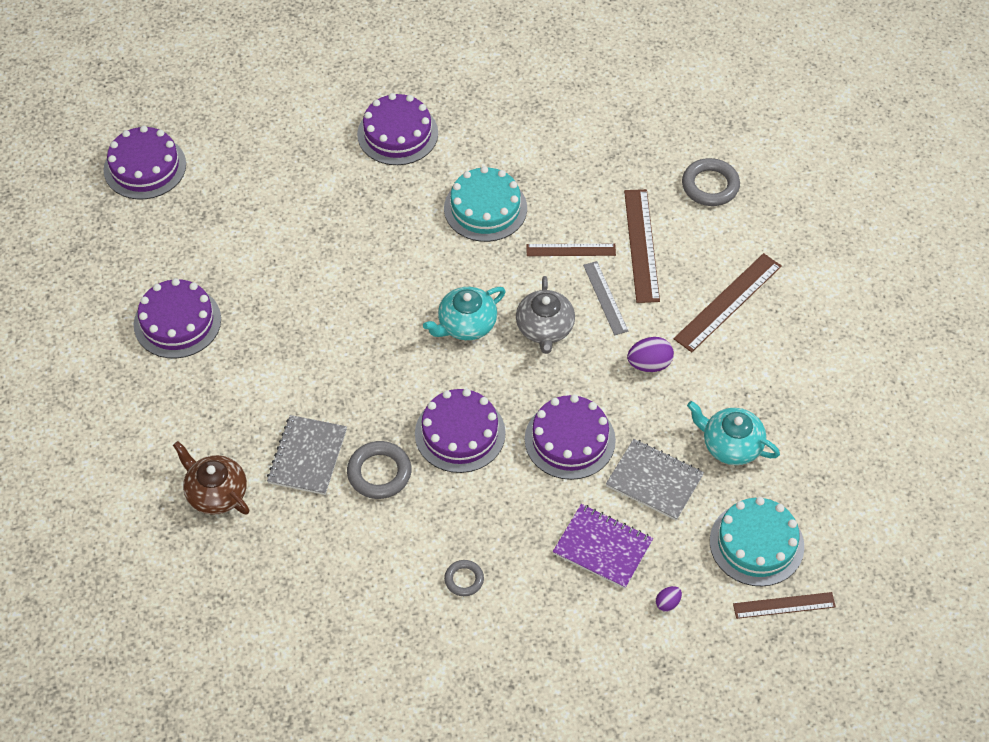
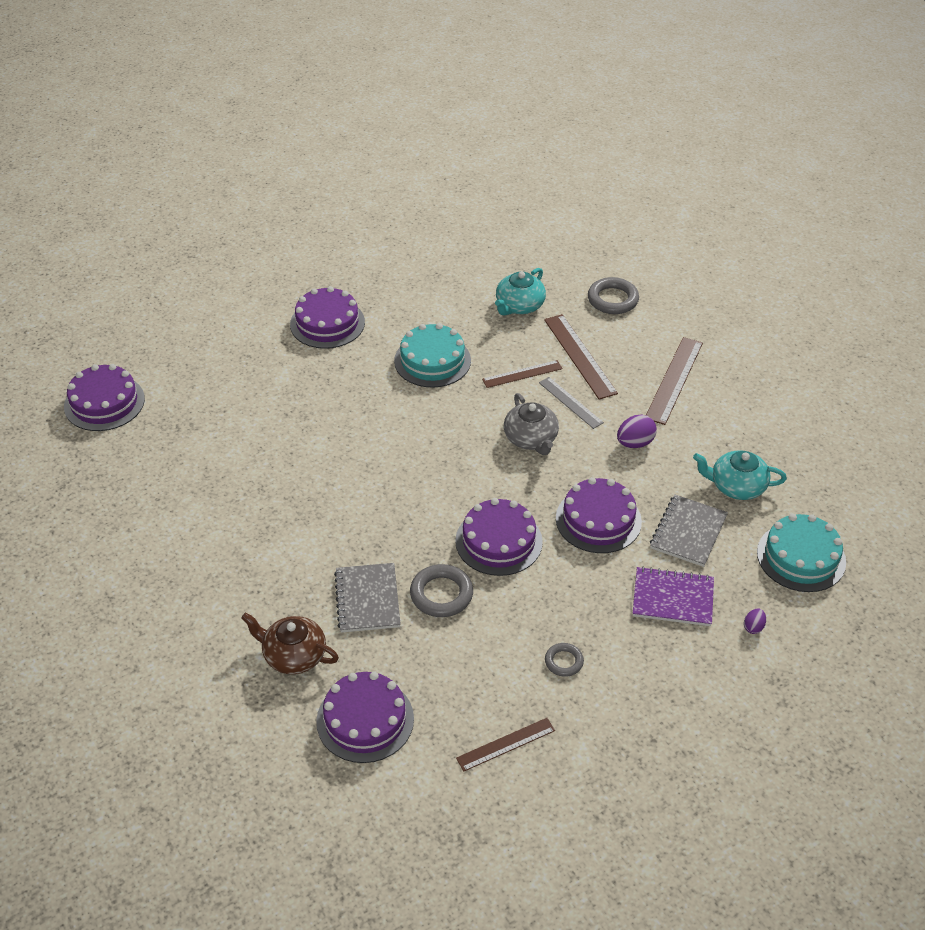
camera: 20 degrees left, 10 degrees down
(177, 322) = (191, 520): purple cake -> purple cake (365, 720)
(466, 324) = (460, 453): turquoise teapot -> turquoise teapot (519, 306)
(654, 481) = (688, 532): grey notebook -> grey notebook turned 75 degrees counterclockwise
(784, 605) = (851, 599): brown ruler -> brown ruler (506, 744)

